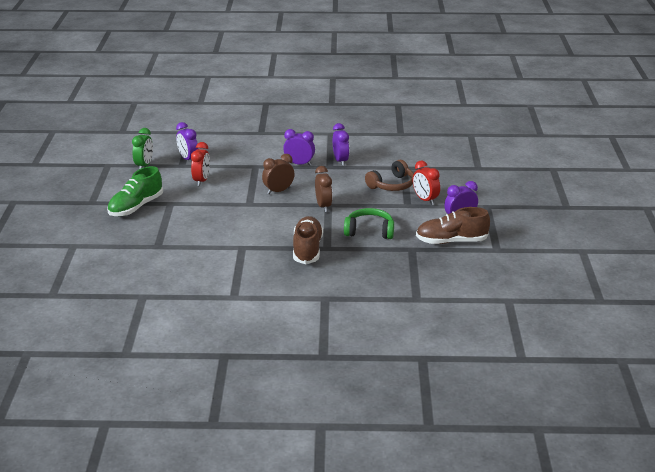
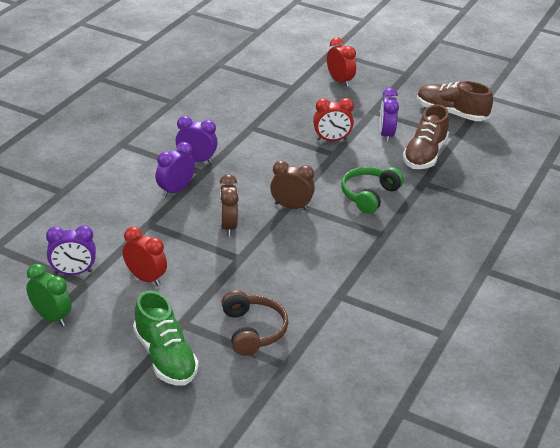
camera: 65 degrees left, 5 degrees up
(307, 249) = (378, 249): brown shoe -> brown shoe (451, 113)
(392, 185) = (283, 147): brown headphones -> brown headphones (253, 330)
(513, 183) = (339, 81): none -> red clock

